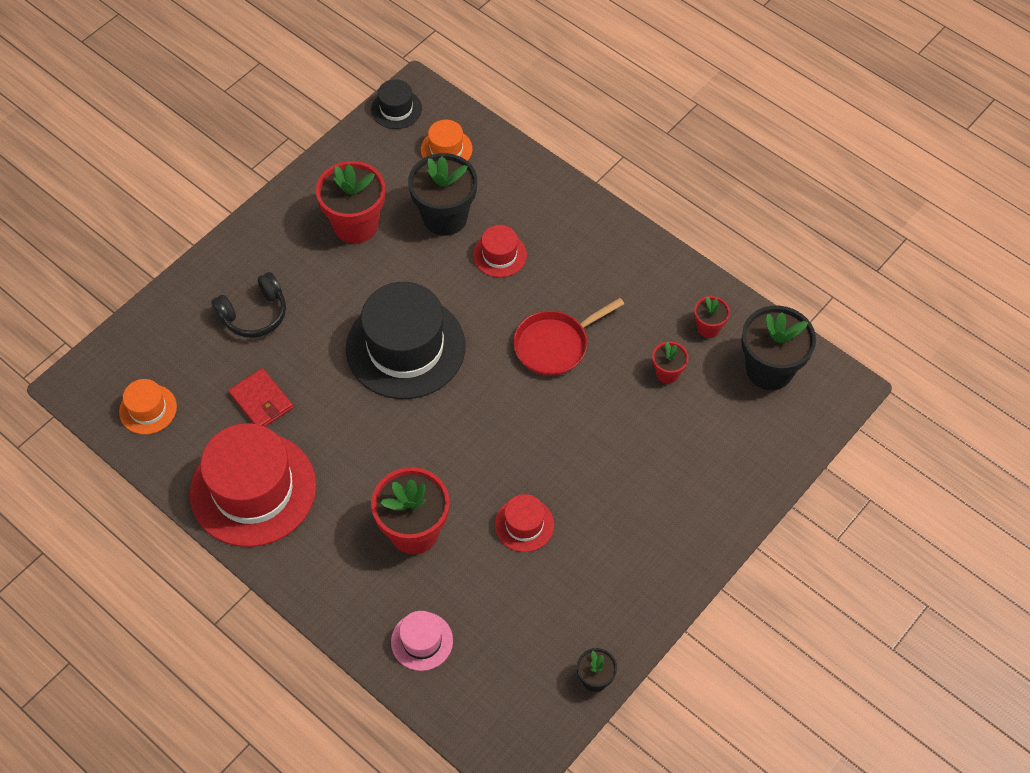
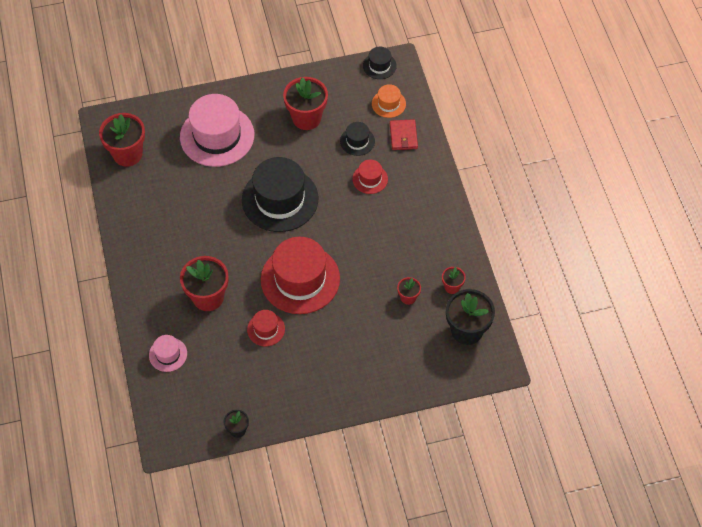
camera: 35 degrees right, 0 degrees up
(148, 409) = (127, 154): orange hat -> red flower pot
(253, 489) = (146, 226): red hat -> red hat (300, 279)
(254, 314) = (217, 136): black headphones -> pink hat
(261, 401) = (185, 183): red wallet -> red wallet (403, 136)
(445, 217) = (357, 141): black flower pot -> black hat
(555, 345) = (360, 245): red pan -> none

